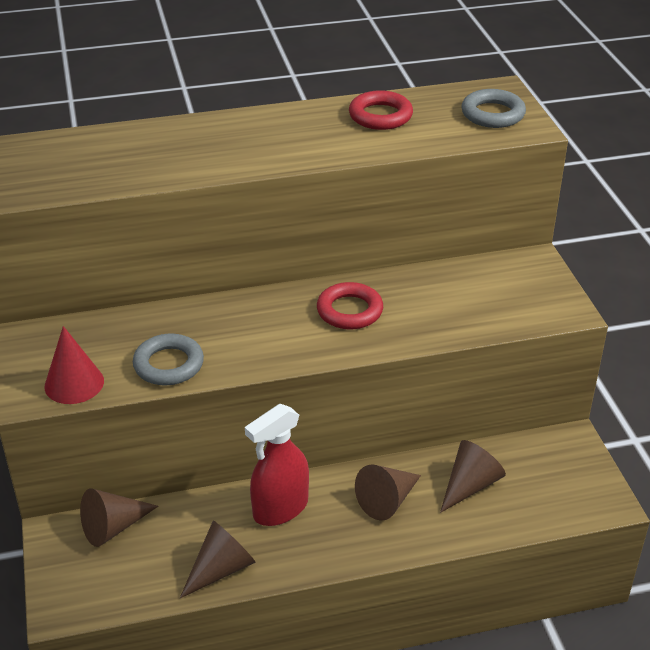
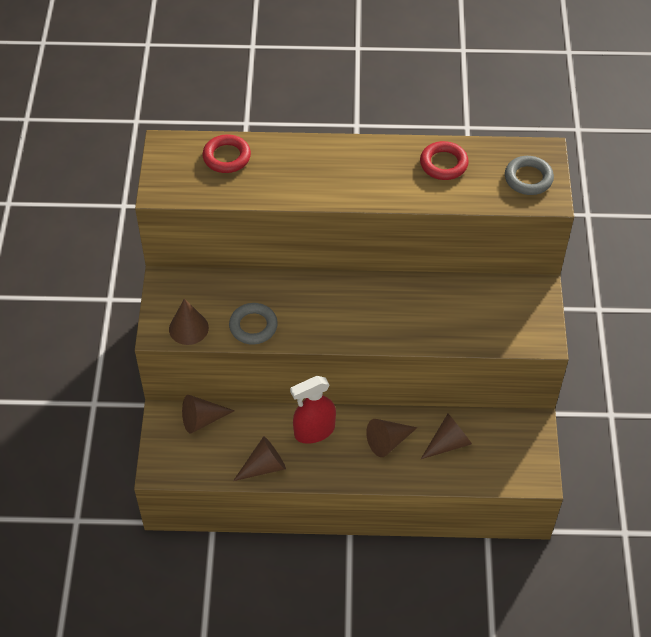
camera: 15 degrees right, 15 degrees up
(74, 383) = (188, 328): red cone -> brown cone
(349, 311) = (389, 306): red ring -> red ring (226, 157)

